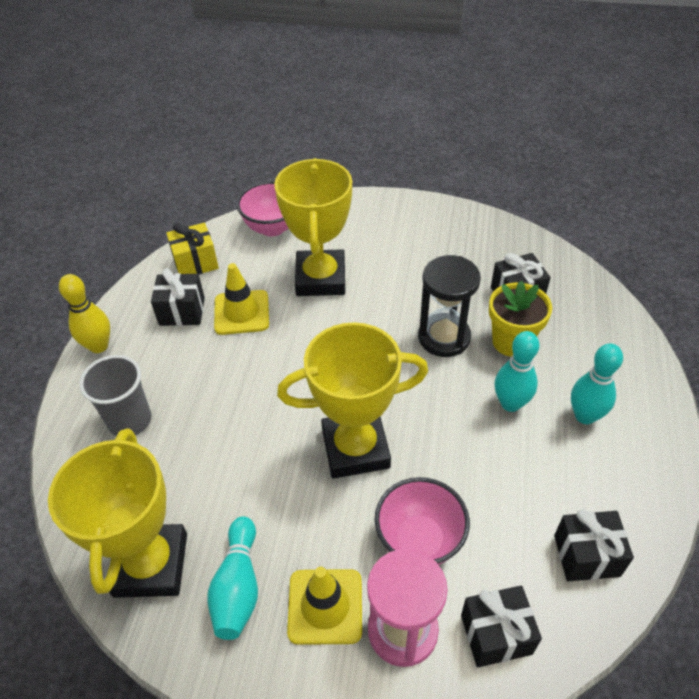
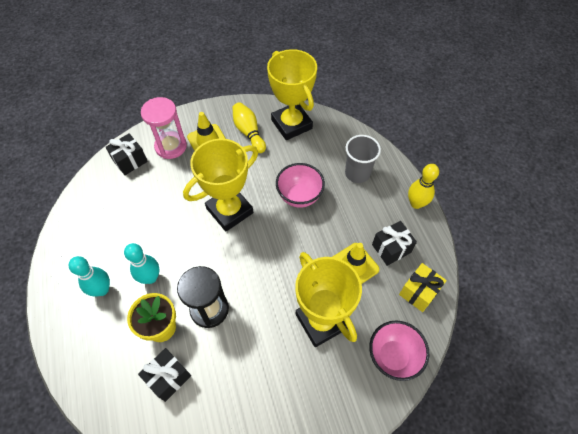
camera: 150 degrees right, 10 degrees up
(238, 587) = (249, 132): turquoise bowling pin -> yellow bowling pin
(419, 540) = (177, 182): pink bowl -> pink bowl (299, 196)
(586, 555) = (93, 209): black gift -> none

